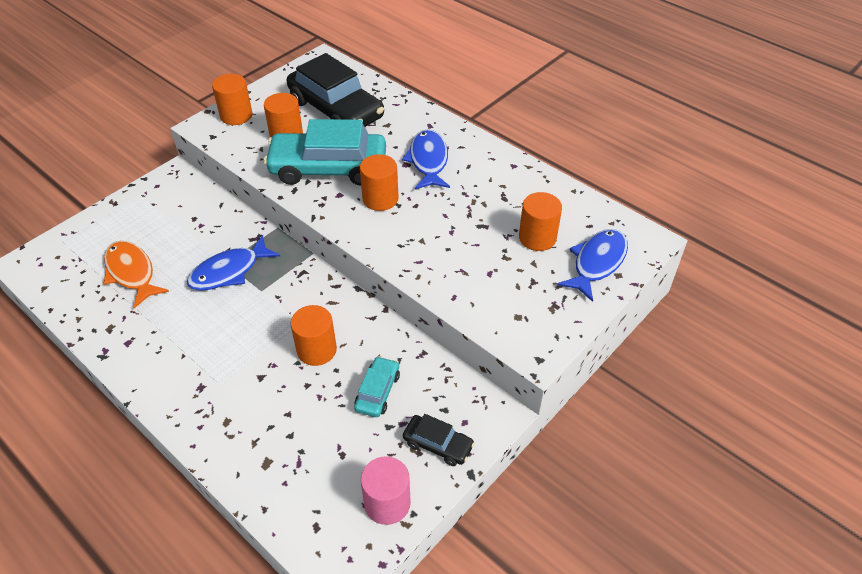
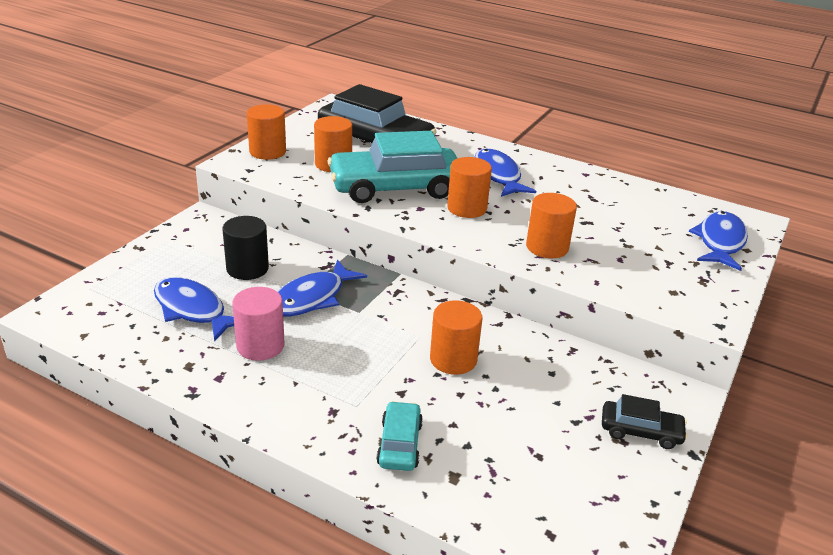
camera: 15 degrees left, 15 degrees down
(131, 273) = (192, 310): orange fish -> blue fish
(190, 234) = (247, 268): none -> black cylinder
(377, 392) = (544, 390): turquoise car -> turquoise car (400, 444)
(387, 503) = (619, 496): pink cylinder -> pink cylinder (260, 346)
(537, 238) = (648, 227): orange cylinder -> orange cylinder (547, 247)

